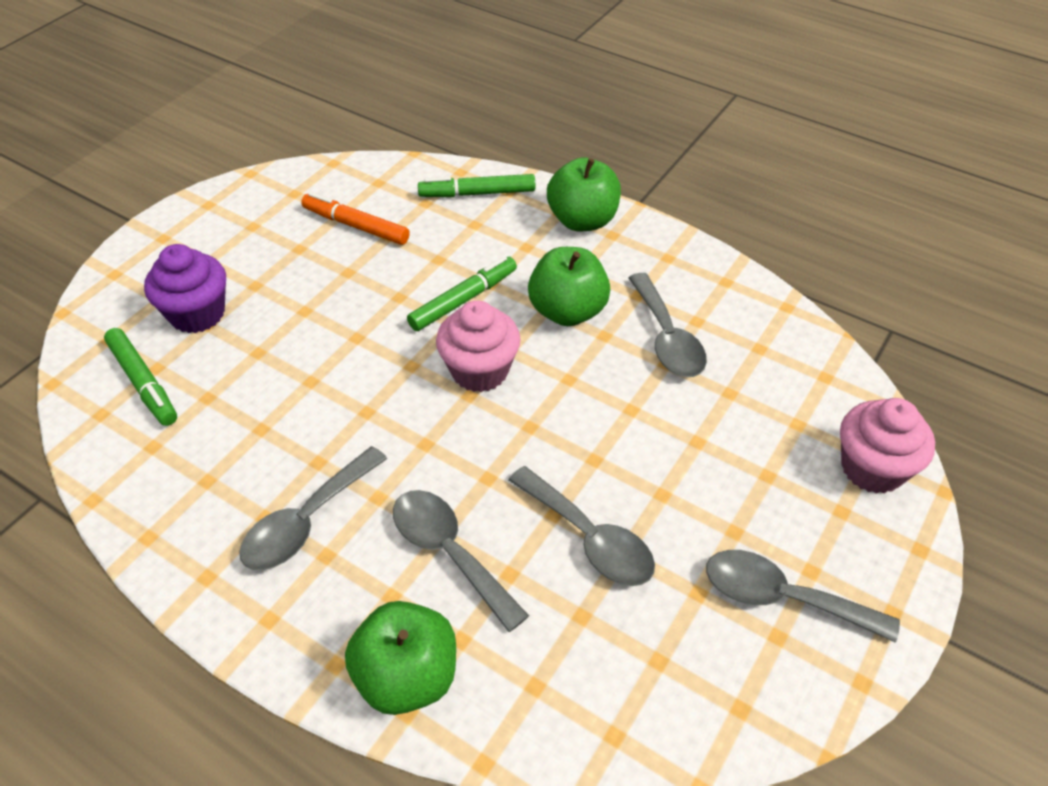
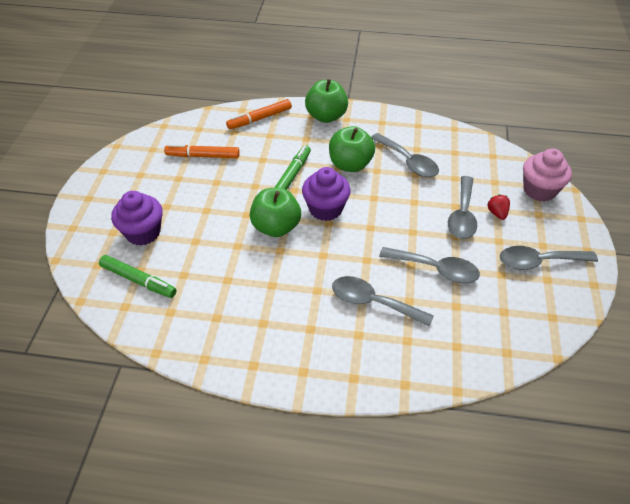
camera: 25 degrees left, 0 degrees up
(306, 521) = (288, 316): grey spoon -> grey spoon (462, 215)
(407, 676) = (393, 368): green apple -> green apple (276, 227)
(477, 193) = (260, 119): green marker -> orange marker
(479, 370) = (325, 209): pink cupcake -> purple cupcake
(764, 481) = (497, 213): none -> red strawberry

